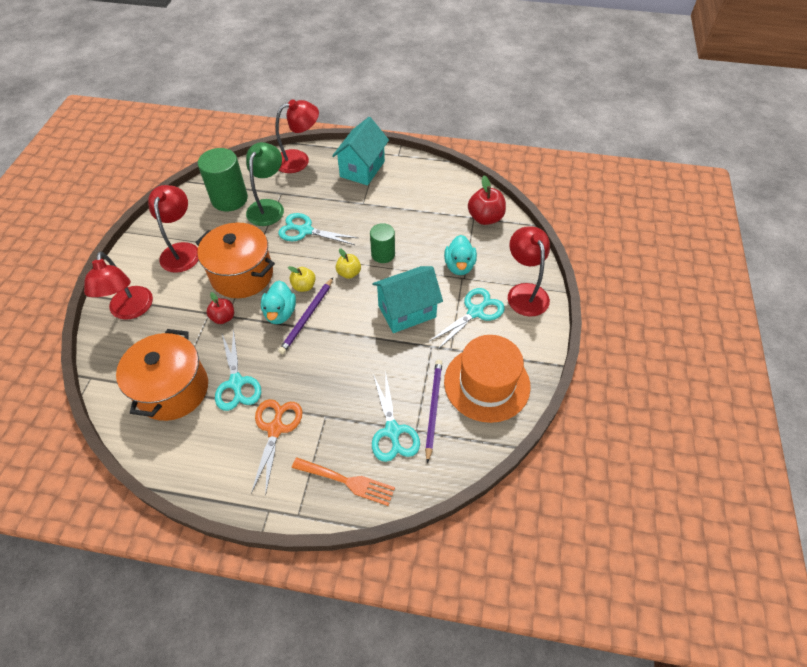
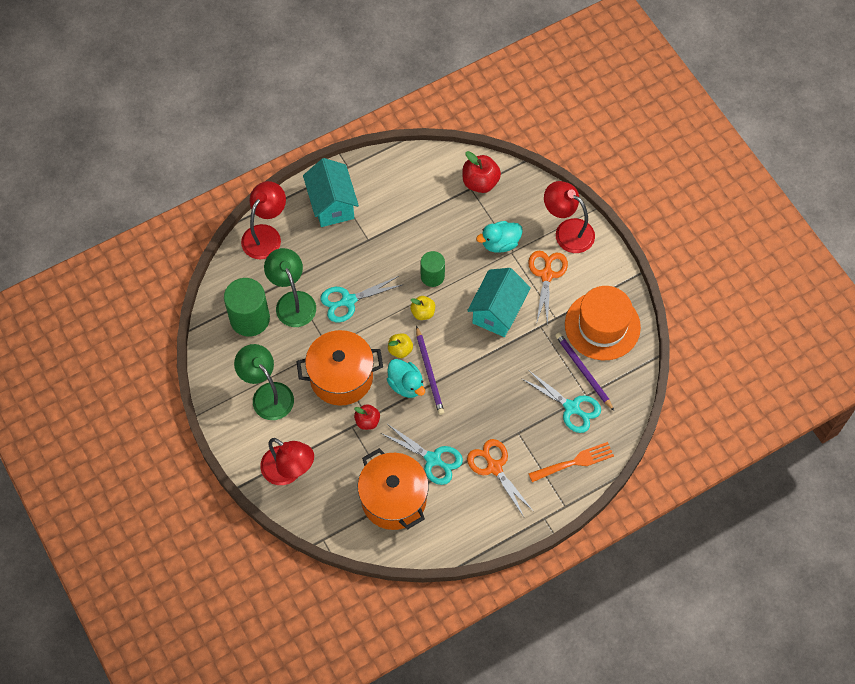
camera: 40 degrees left, 10 degrees up
(182, 250) = (267, 394): red lamp -> green lamp
(459, 266) = (500, 243): turquoise duck -> turquoise duck turned 105 degrees clockwise
(475, 312) = (546, 275): turquoise scissors -> orange scissors

